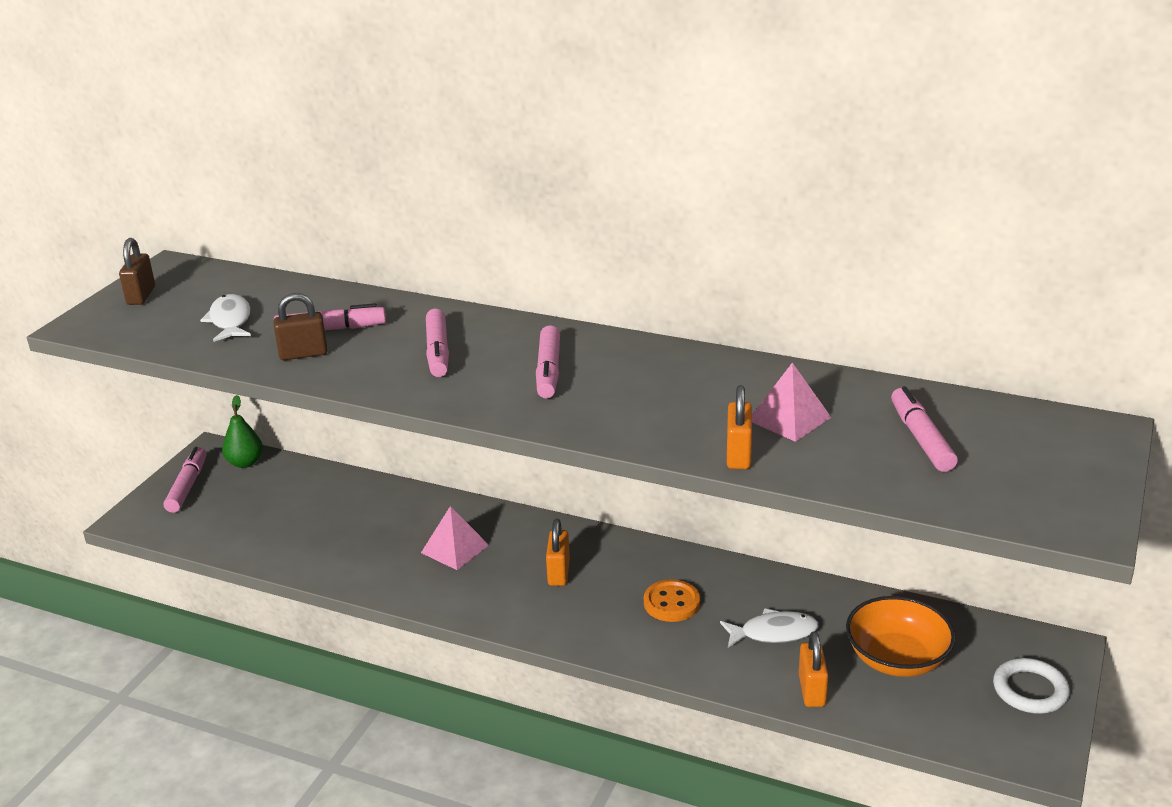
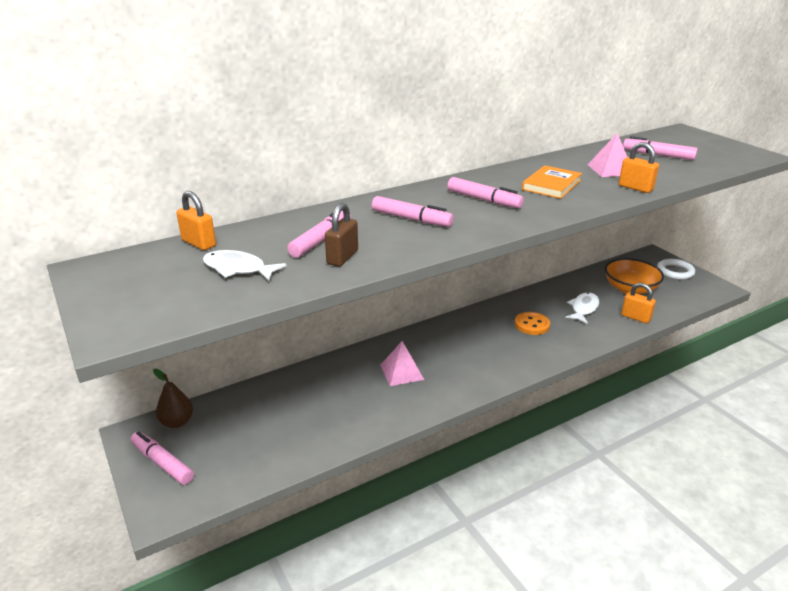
camera: 55 degrees left, 0 degrees up
(141, 296) = (116, 293): brown padlock -> none
(245, 463) = (177, 422): green pear -> brown pear
(559, 573) = (468, 346): orange padlock -> orange padlock (199, 243)
(661, 395) = (551, 185): none -> orange book

